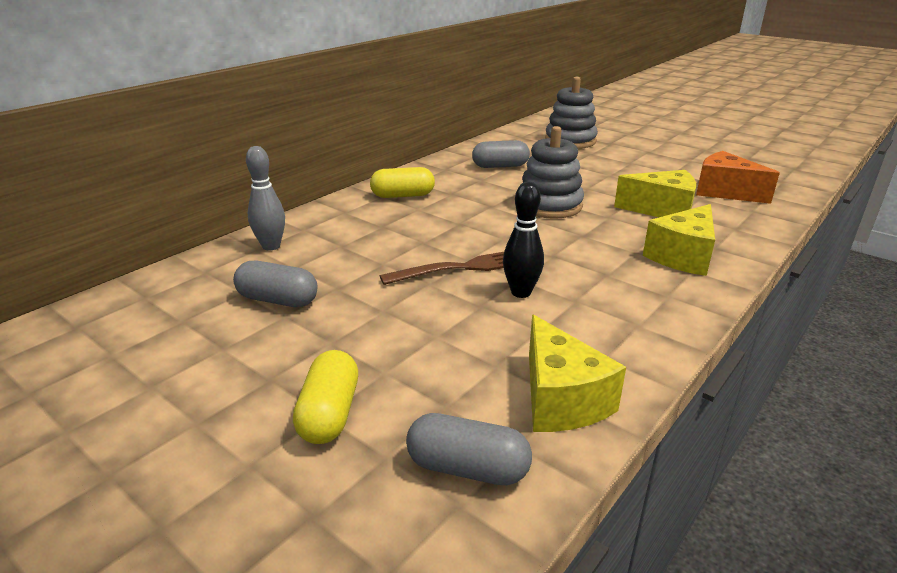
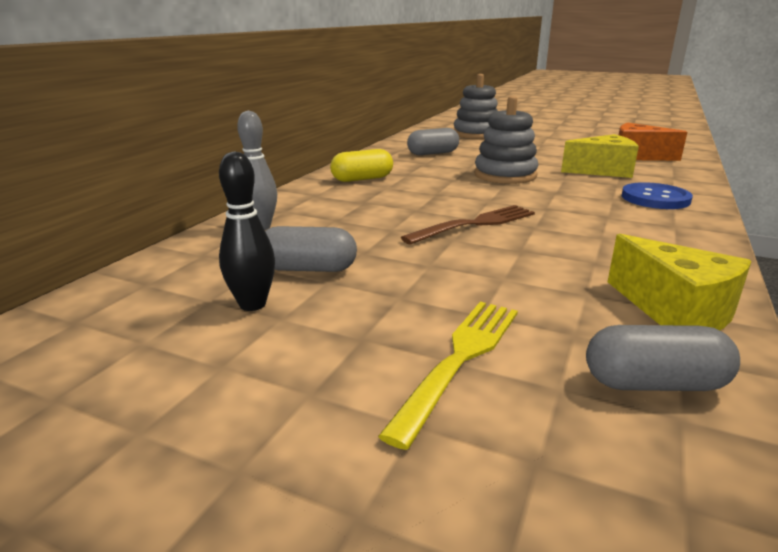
camera: 15 degrees left, 5 degrees down
(329, 413) = (460, 359): yellow capsule -> yellow fork
(521, 292) = (547, 236): black bowling pin -> black bowling pin (252, 304)
(683, 256) = (655, 198): yellow cheese -> blue button

